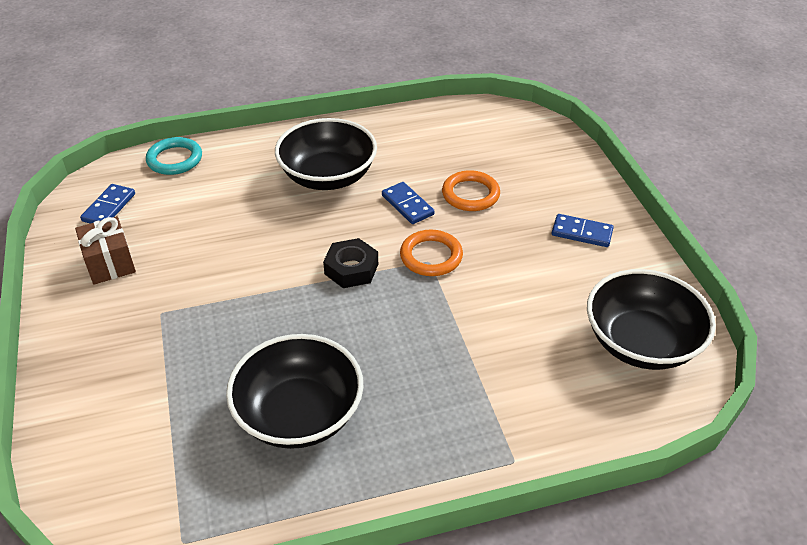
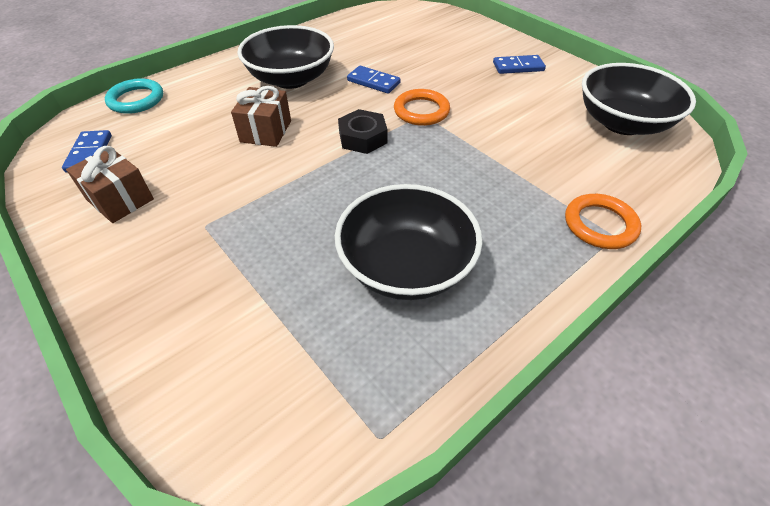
camera: 25 degrees left, 5 degrees up
(267, 232) = (266, 131): none -> brown gift
(470, 194) = (417, 63): orange ring -> orange ring (600, 224)

